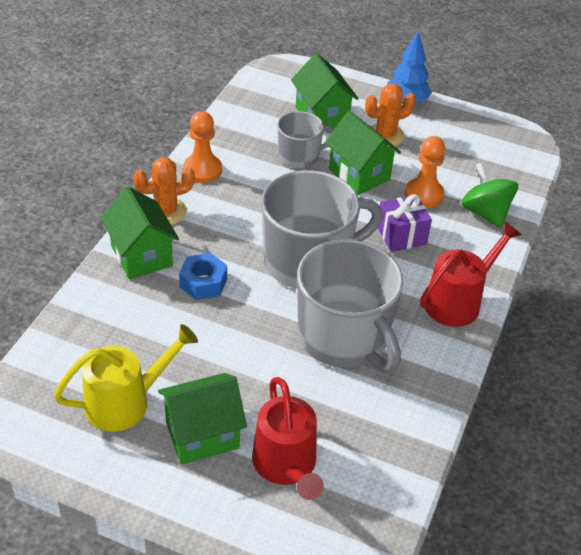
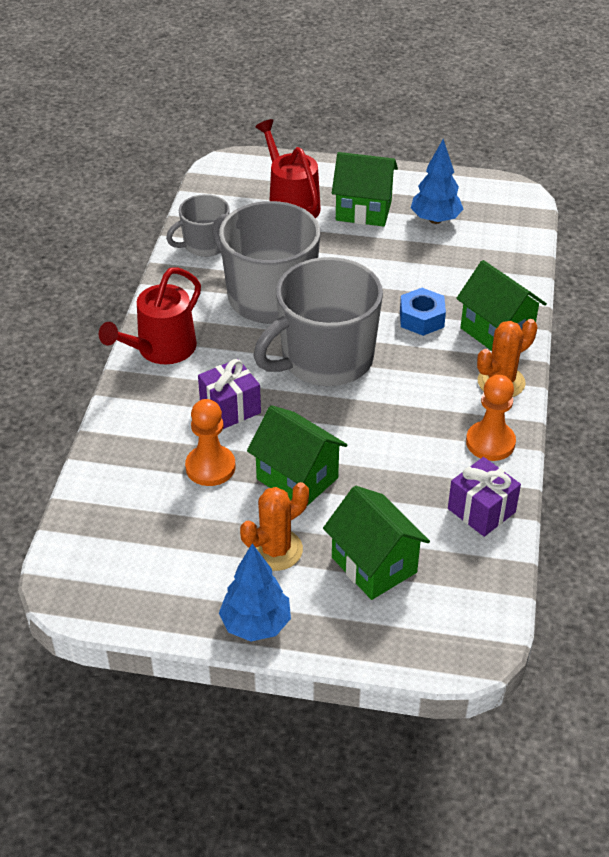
camera: 170 degrees right, 0 degrees up
(125, 402) = (435, 220): yellow watering can -> blue tree
(202, 435) = (363, 211): green house -> green house turned 45 degrees clockwise
(234, 131) = (481, 510): none -> purple gift
(300, 156) = (380, 489): grey mug -> grey mug (204, 245)
(485, 213) = (132, 458): green spinning top -> none

